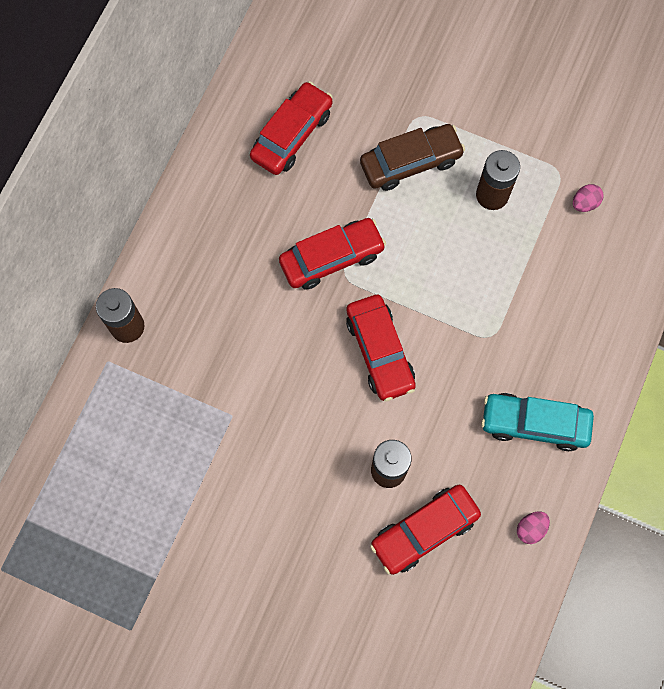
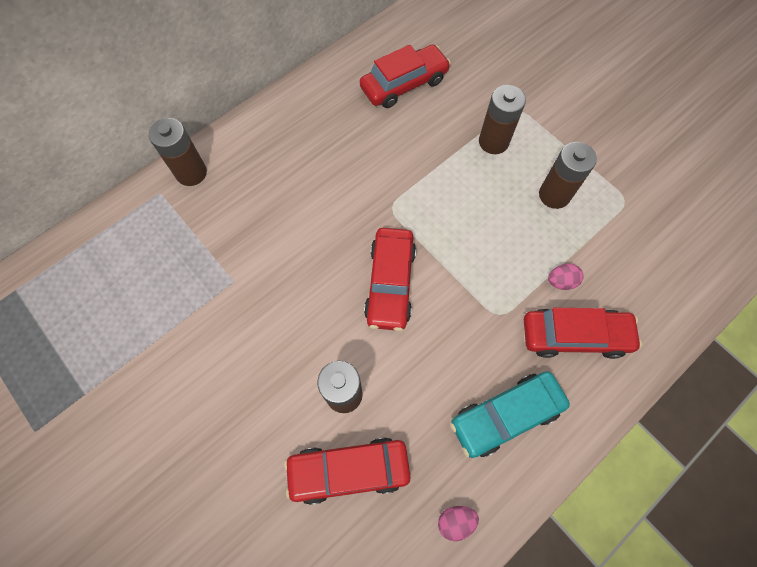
camera: 25 degrees right, 5 degrees down
(332, 258) = (388, 189): red car -> red car (574, 336)
(410, 162) = (493, 142): brown car -> brown battery
(534, 423) = (505, 415): turquoise car -> turquoise car turned 60 degrees counterclockwise
(584, 203) = (638, 235): pink egg -> pink egg (561, 281)

